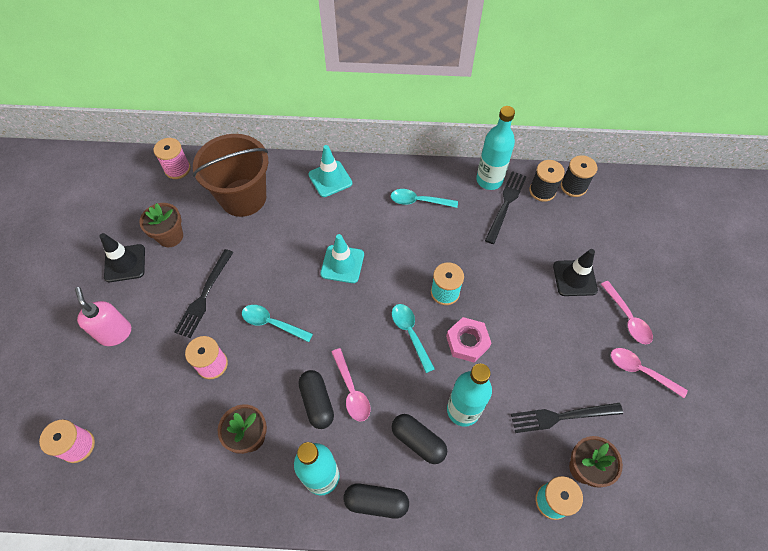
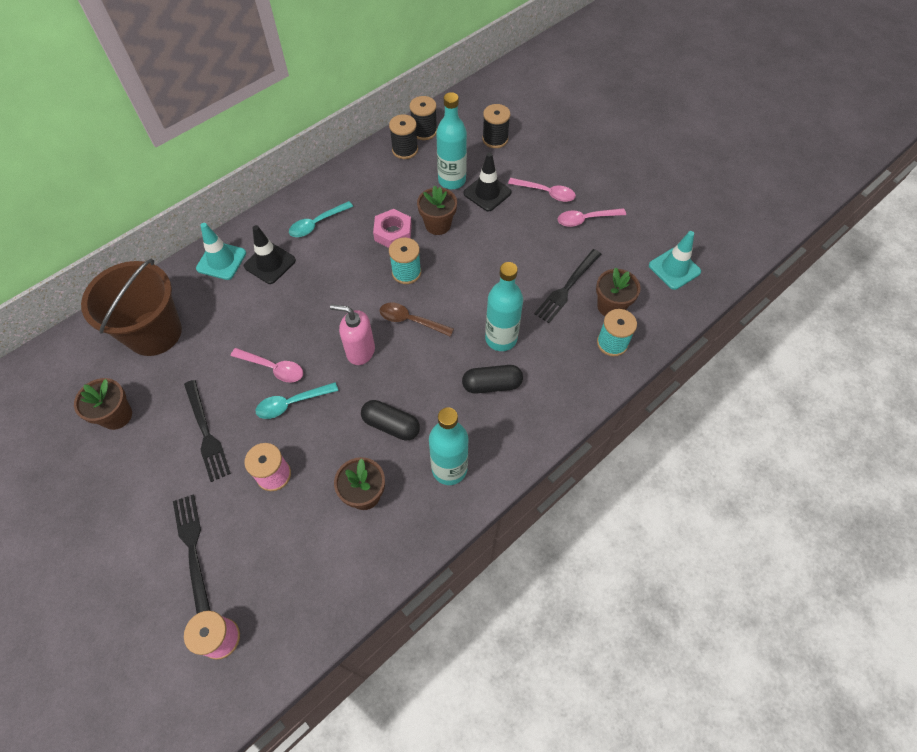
camera: 45 degrees left, 0 degrees up
(115, 333) = (152, 530): pink soap dispenser -> pink soap dispenser (360, 351)
(125, 263) = (94, 472): black traffic cone -> black traffic cone (270, 263)
(177, 169) = (57, 358): pink spool -> none
(342, 264) = (303, 315): turquoise traffic cone -> turquoise traffic cone (674, 269)
(351, 390) = (408, 394): pink spoon -> pink spoon (273, 368)
(376, 502) = (504, 448): black capsule -> none
(410, 334) = (411, 320): turquoise spoon -> brown spoon
(467, 342) = (457, 292): pink nut -> pink nut (393, 233)
(489, 180) = (357, 169): turquoise bottle -> turquoise bottle (452, 180)
(506, 204) = (387, 178): black fork -> black fork (193, 549)
(507, 273) = (438, 225): none -> brown flower pot
(628, 236) = (495, 139): none -> black spool

